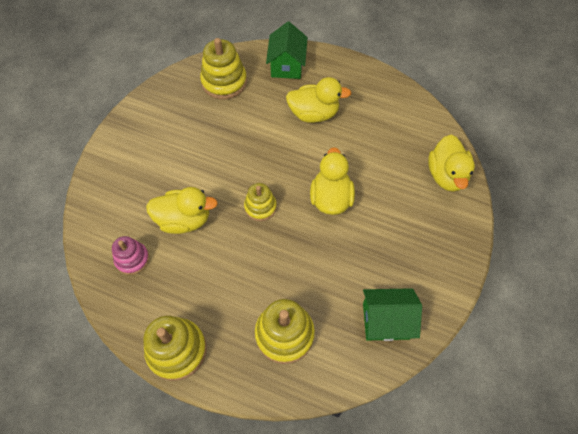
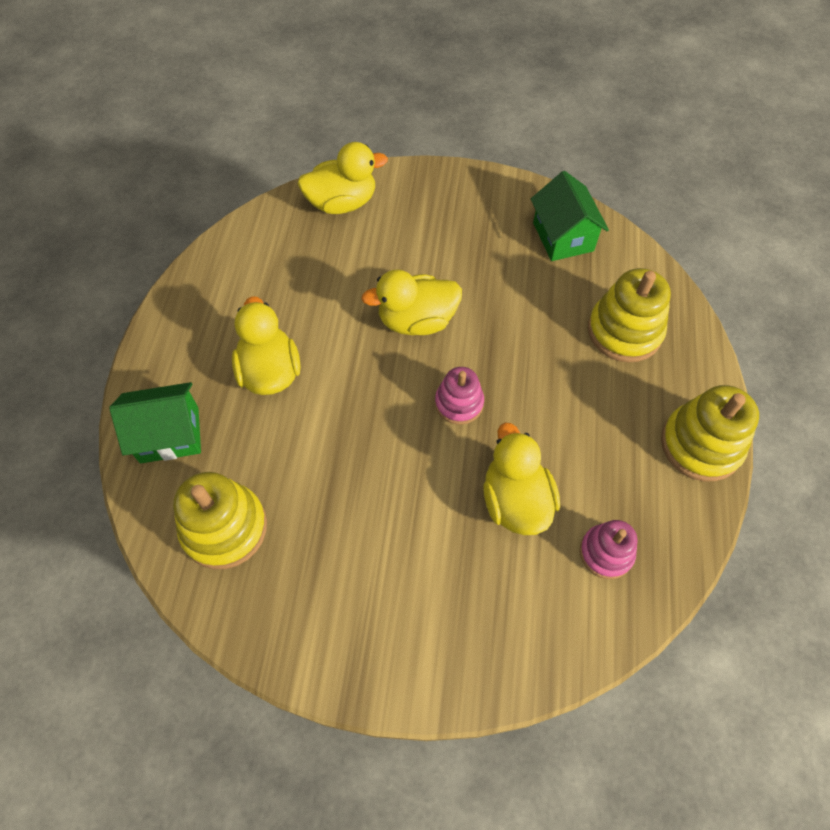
camera: 105 degrees left, 0 degrees up
(260, 207) = (459, 403): yellow stacking toy -> pink stacking toy

